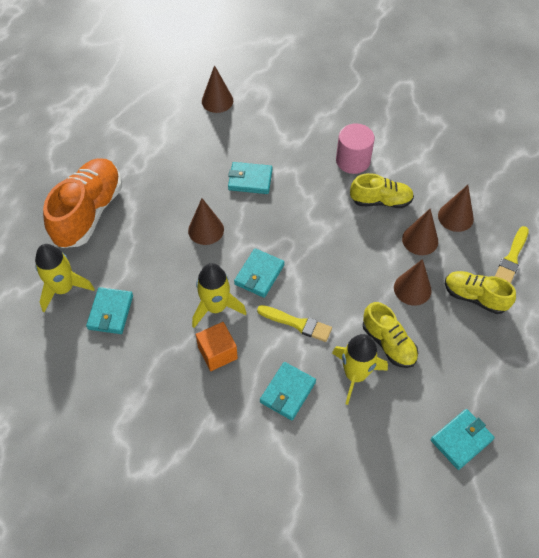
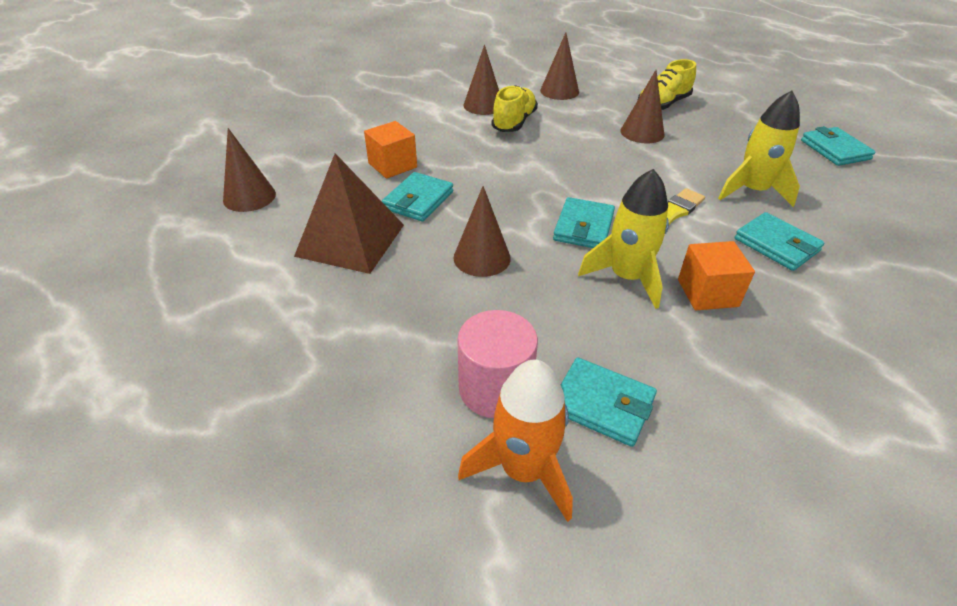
camera: 70 degrees left, 15 degrees down
(63, 289) = (523, 470): yellow rocket -> orange rocket
(89, 212) = (359, 392): orange shoe -> none
(197, 163) = (350, 240): none -> brown pyramid
(259, 274) = (583, 227): turquoise wallet -> turquoise wallet turned 60 degrees clockwise
(284, 152) = (392, 165): none -> orange cube
(353, 160) = (444, 125): pink cylinder -> pink cylinder (495, 389)
(388, 343) = (711, 161): yellow shoe -> none
(420, 240) = (579, 114): brown cone -> brown cone (483, 105)
(511, 258) = (622, 78): yellow brush -> none

